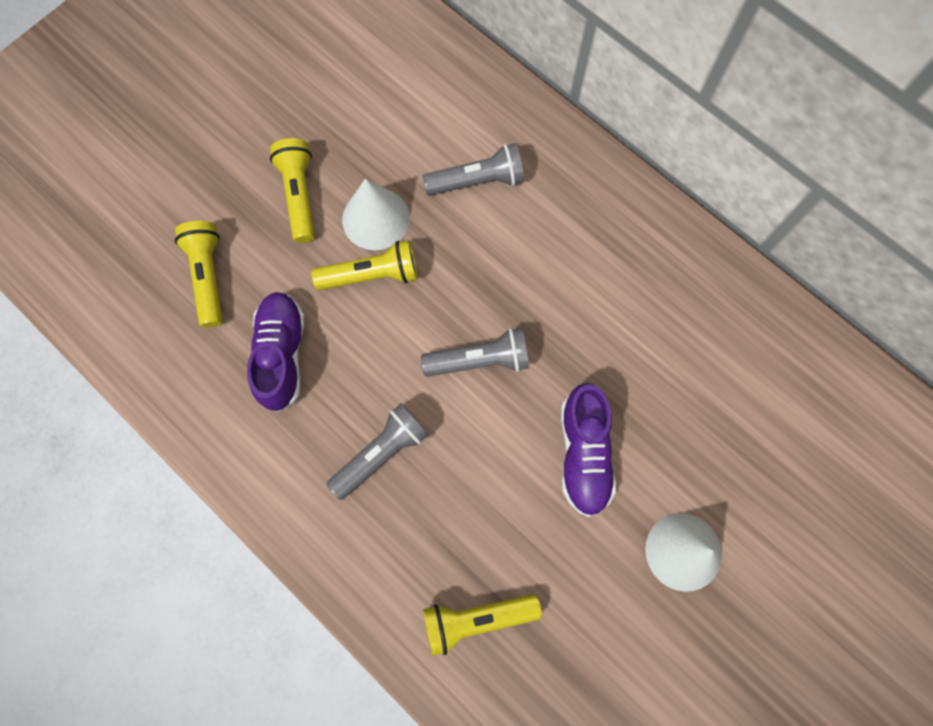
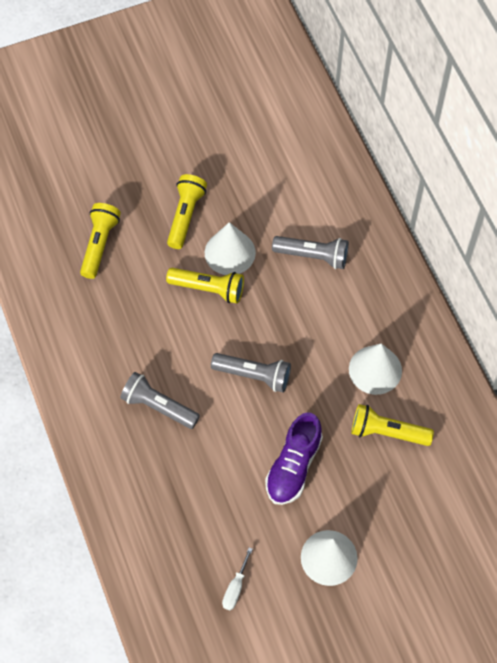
camera: 25 degrees right, 10 degrees down
(282, 355) = (124, 315): purple shoe -> none
(381, 453) = (158, 406): grey flashlight -> grey flashlight turned 135 degrees counterclockwise
(476, 618) = (169, 536): yellow flashlight -> yellow flashlight (387, 432)
(591, 647) = (235, 588): none -> white screwdriver
(619, 289) = (375, 370): none -> white cone

